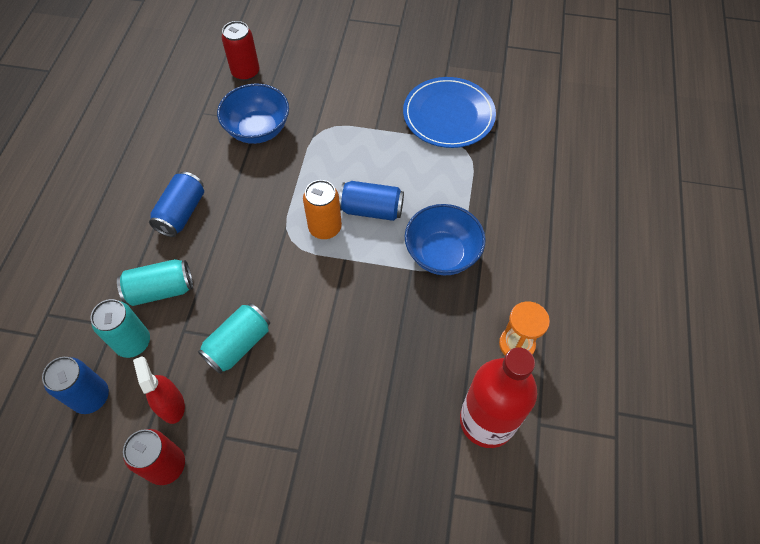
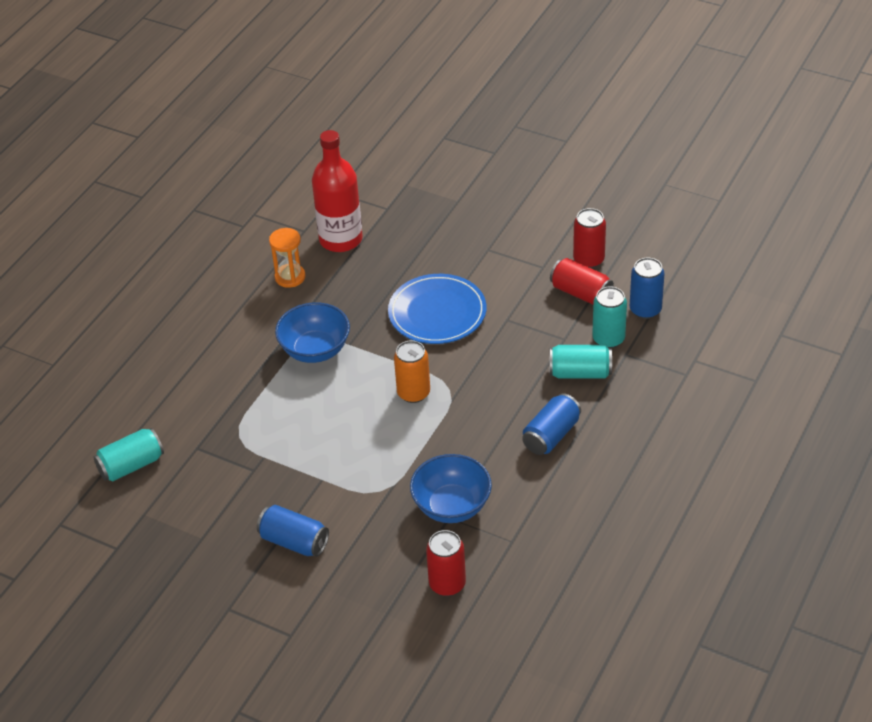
camera: 160 degrees left, 15 degrees down
(171, 405) = (581, 293): red spray bottle -> red can
(238, 344) = (518, 320): turquoise can -> turquoise can (131, 465)
(371, 210) = (362, 399): blue can -> blue can (294, 541)
(448, 115) = (235, 477): blue plate -> blue plate (437, 312)

